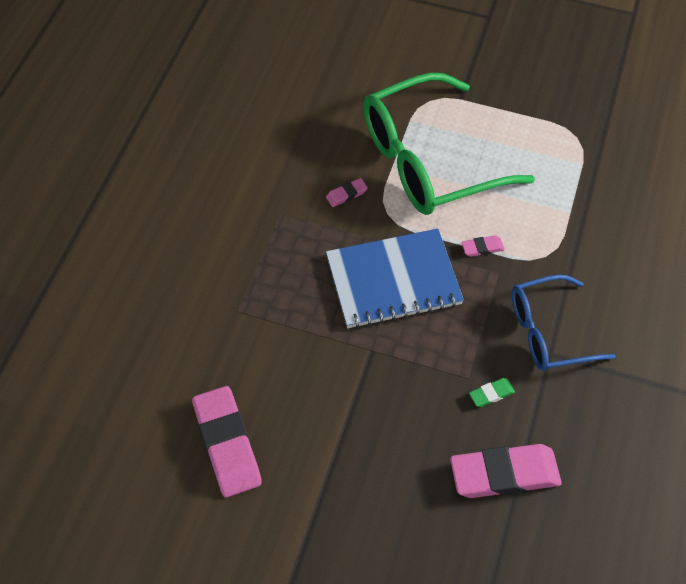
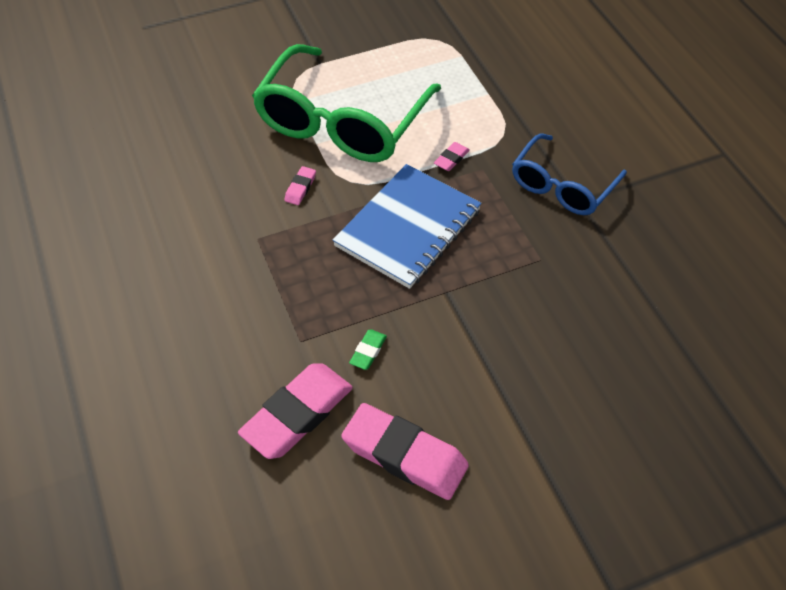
camera: 40 degrees left, 5 degrees down
(491, 394) = (570, 259): green eraser -> green eraser (368, 351)
(504, 474) = (640, 309): pink eraser -> pink eraser (297, 414)

